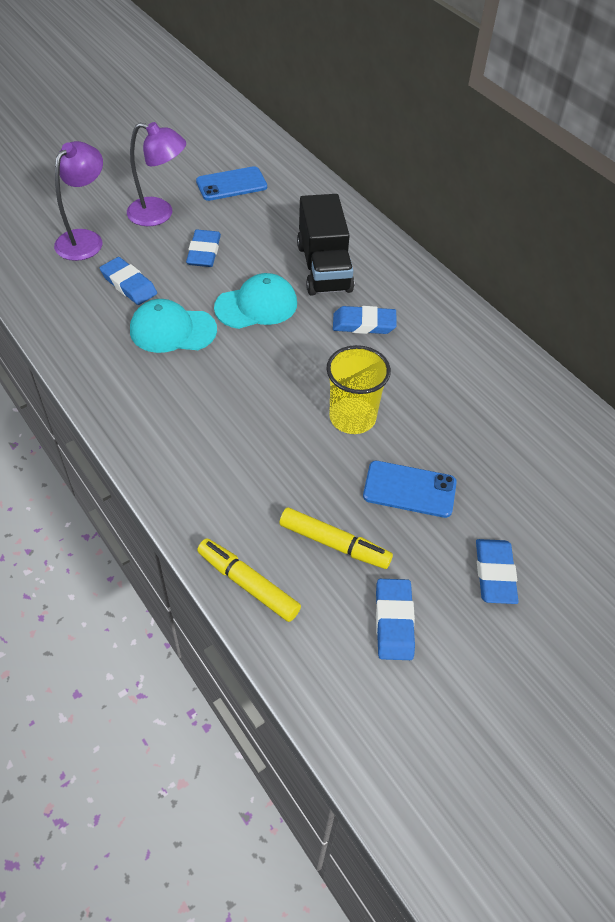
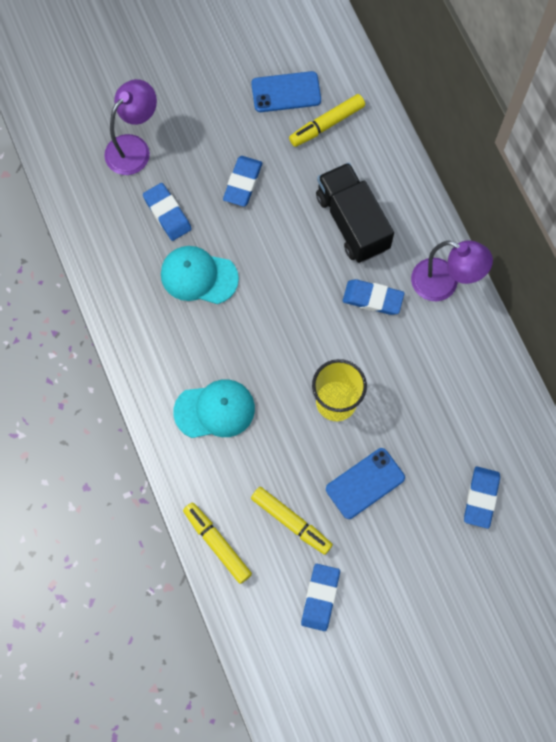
camera: 15 degrees right, 20 degrees up
(159, 214) = (208, 124): purple lamp -> purple lamp (444, 284)
(256, 305) = (279, 259): turquoise cap -> turquoise cap (215, 410)
(277, 201) = (327, 124): none -> yellow marker
(324, 268) = (352, 222): black truck -> black truck turned 150 degrees clockwise
(409, 489) = (365, 483): blue phone -> blue phone turned 60 degrees counterclockwise
(494, 574) = (410, 573): blue eraser -> blue eraser (481, 498)

